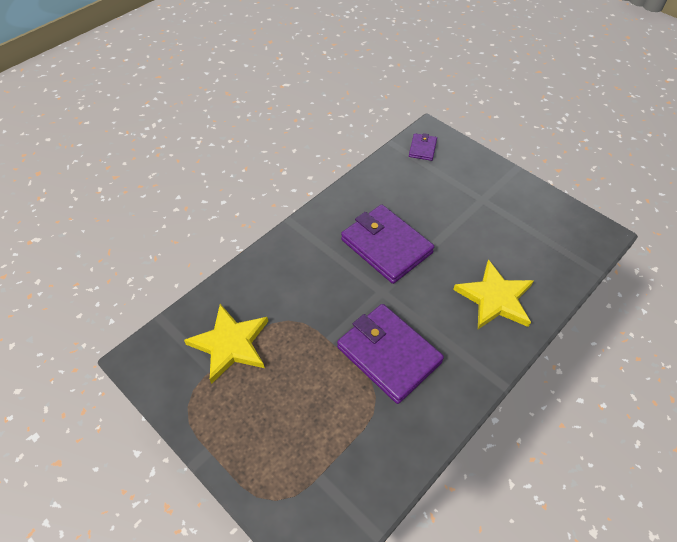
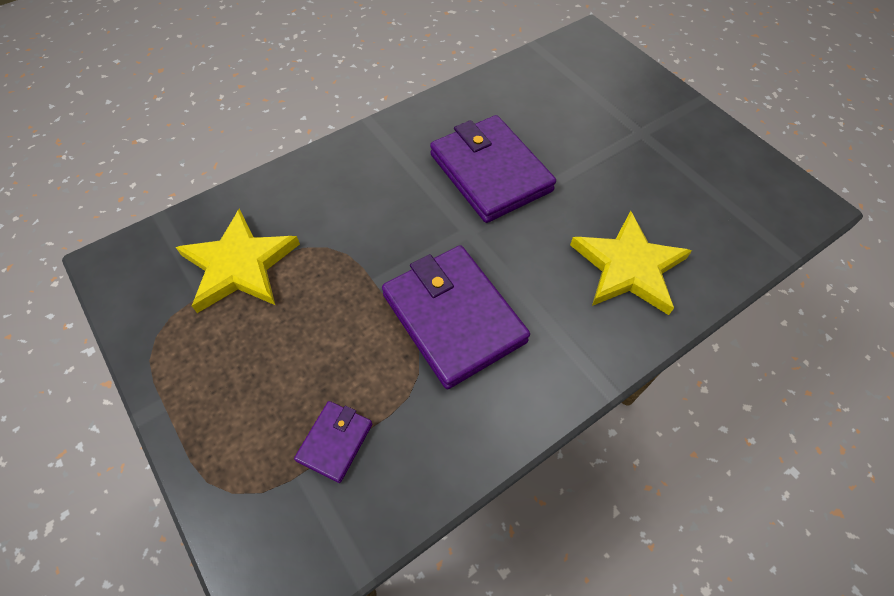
camera: 10 degrees right, 5 degrees up
(422, 148) = (574, 56): purple wallet -> purple wallet (335, 442)

